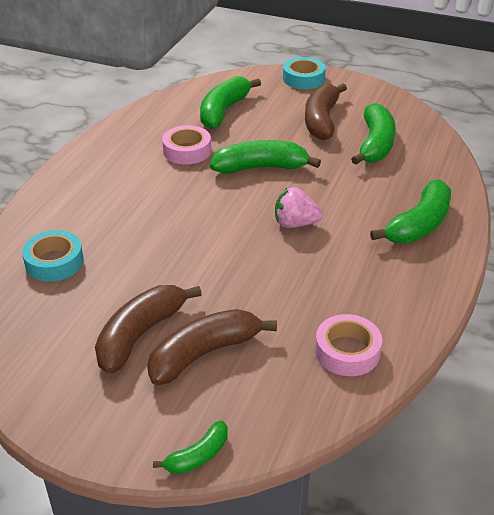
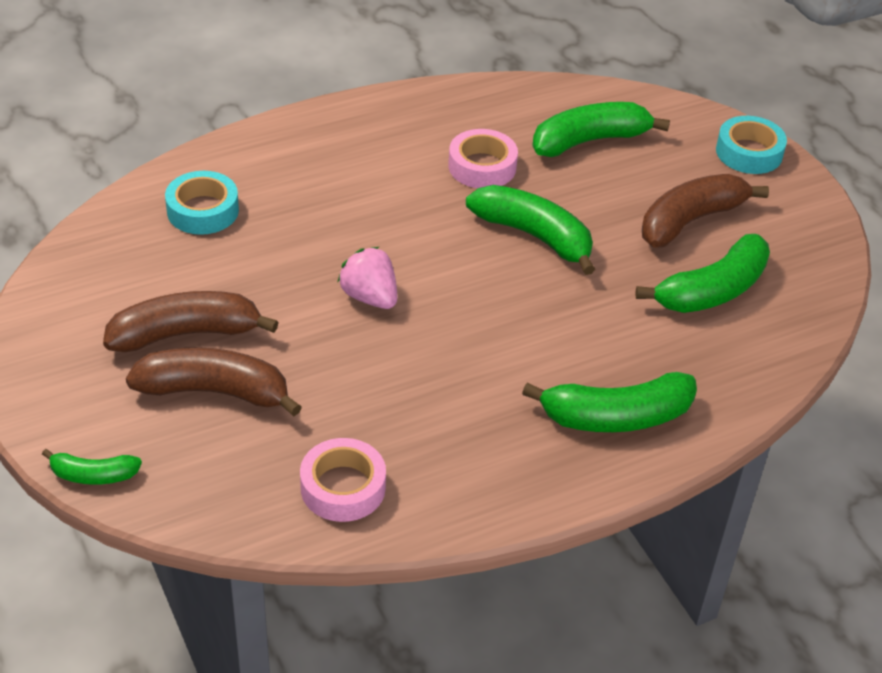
camera: 40 degrees right, 5 degrees up
(295, 224) = (480, 324): pink strawberry -> pink strawberry (370, 297)

